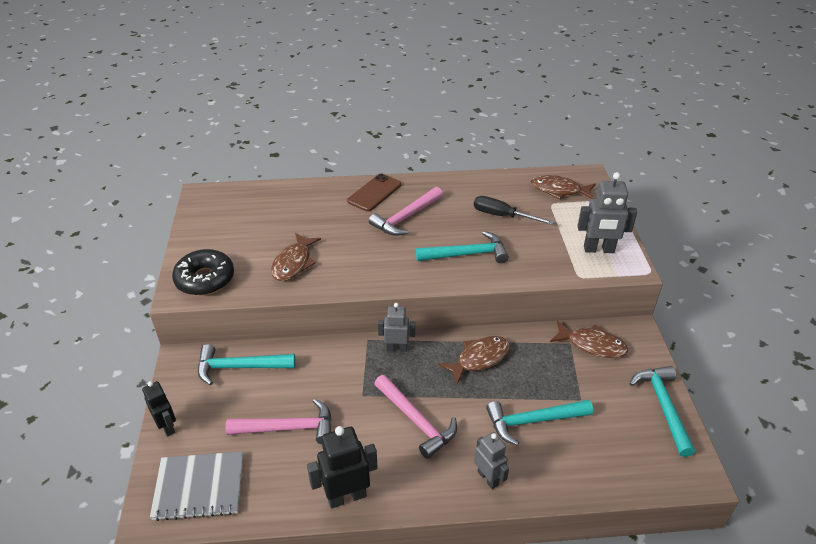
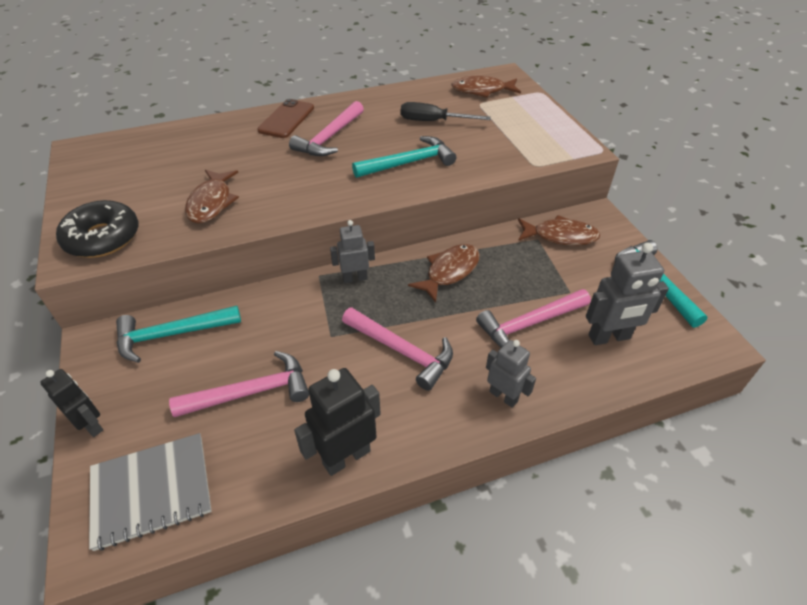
camera: 15 degrees left, 5 degrees up
(533, 421) = (530, 324): turquoise hammer -> pink hammer
(599, 249) = (544, 138): grey robot -> grey robot (609, 337)

